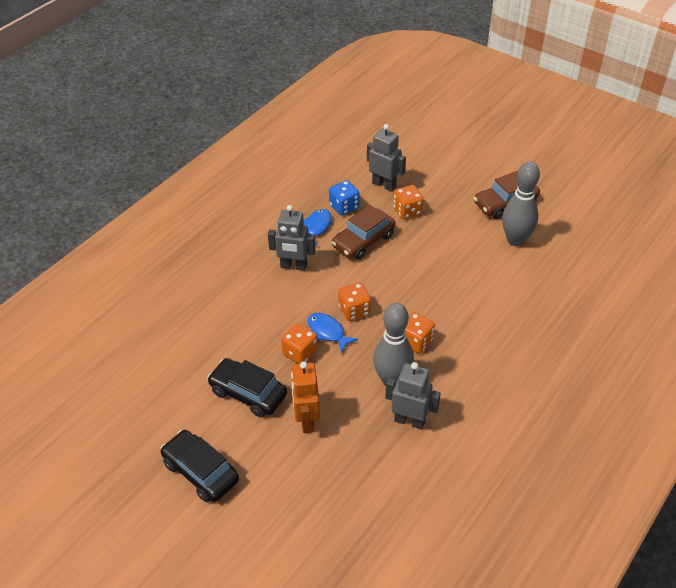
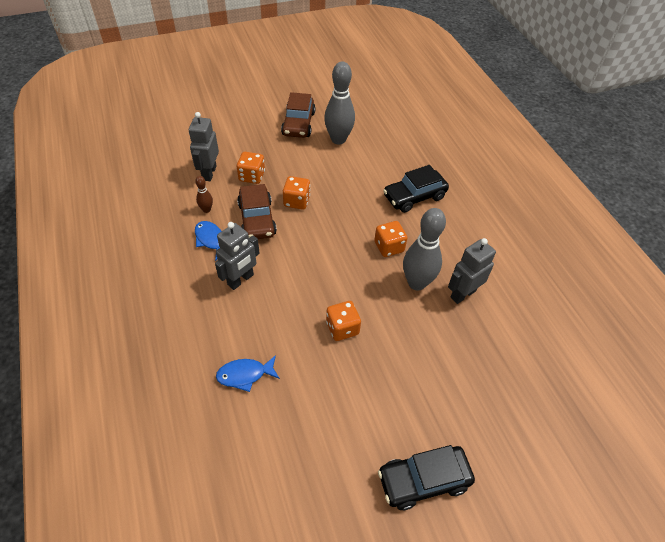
camera: 60 degrees left, 5 degrees up
(248, 393) = (359, 392): black car -> black car (414, 197)
(306, 420) = (418, 363): orange robot -> none
(328, 332) = (335, 296): blue fish -> blue fish (245, 375)
(344, 207) = (206, 210): blue dice -> brown bowling pin
(354, 310) = (326, 266): orange dice -> orange dice (296, 201)
(384, 185) = (209, 173): grey robot -> grey robot turned 60 degrees counterclockwise

